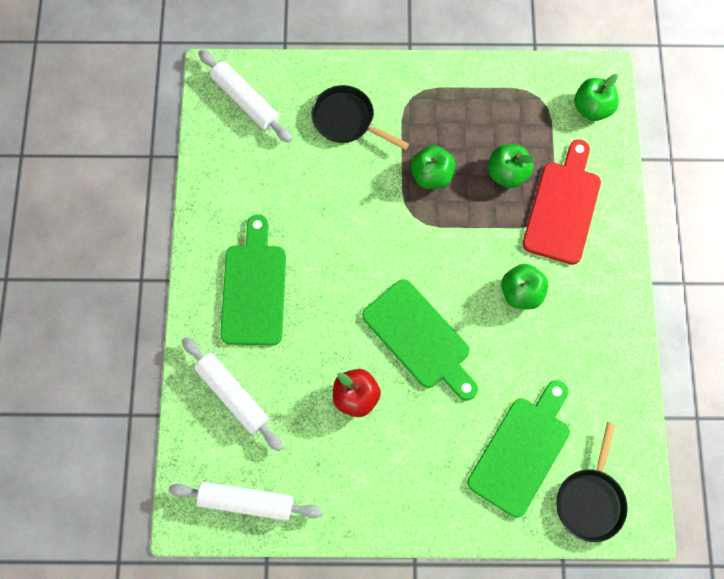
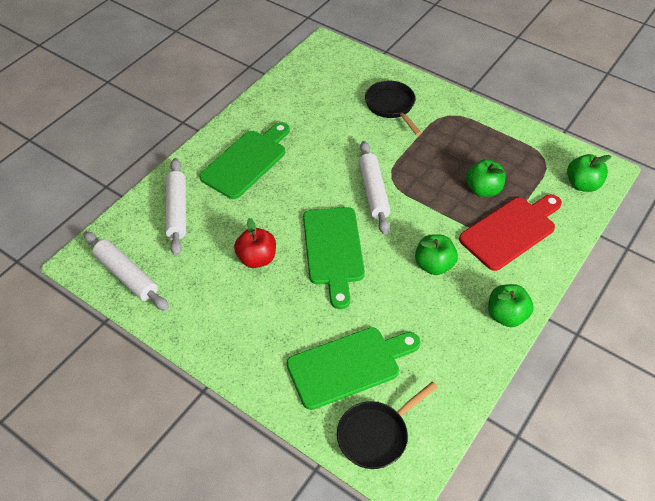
camera: 35 degrees right, 20 degrees down
(245, 100) = (333, 66): white rolling pin -> white rolling pin (373, 192)
(431, 175) = (424, 163): green apple -> green apple (506, 315)

